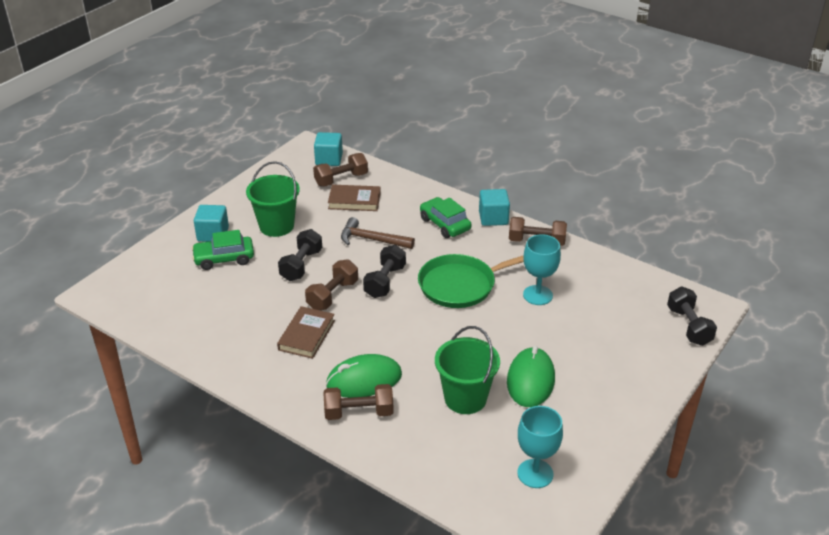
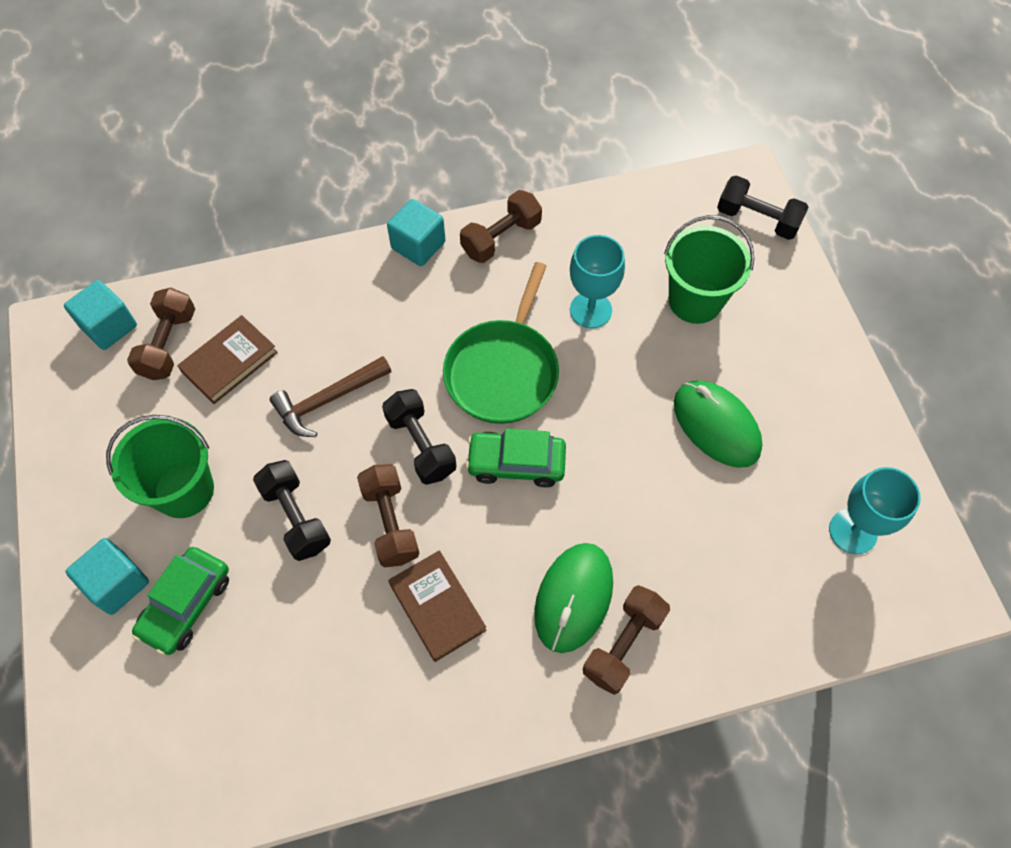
camera: 50 degrees left, 25 degrees up
(444, 224) = (378, 301): green car -> green car (516, 463)
(465, 398) = (691, 512): green bucket -> green bucket (695, 301)

